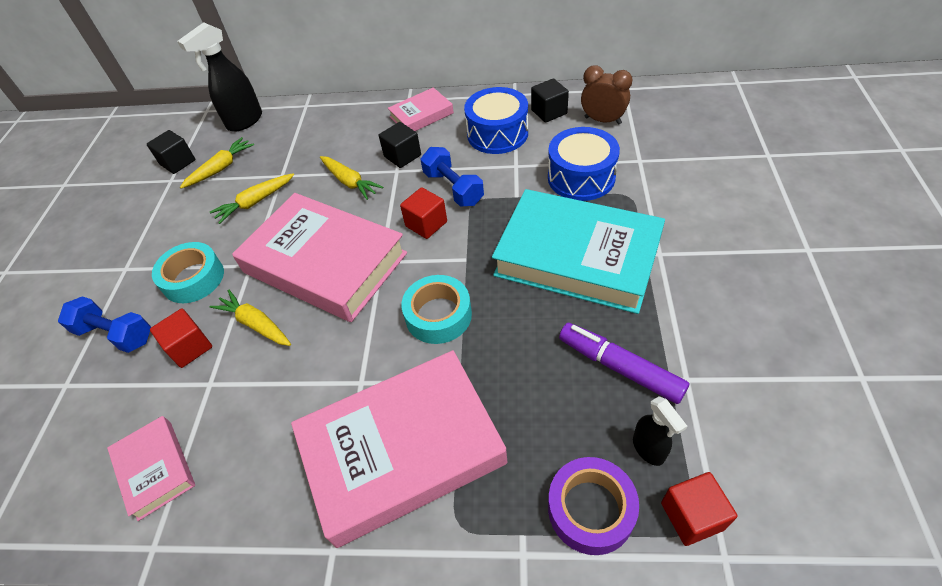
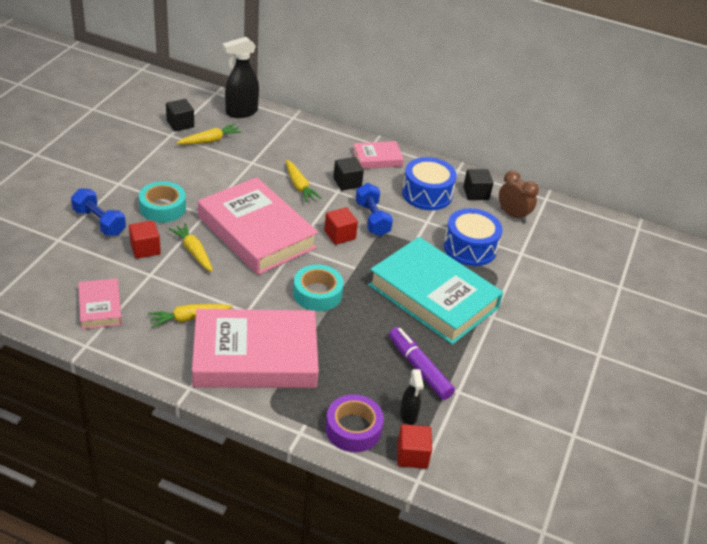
camera: 10 degrees right, 10 degrees down
(255, 202) = (225, 174): yellow carrot -> yellow carrot (189, 318)

